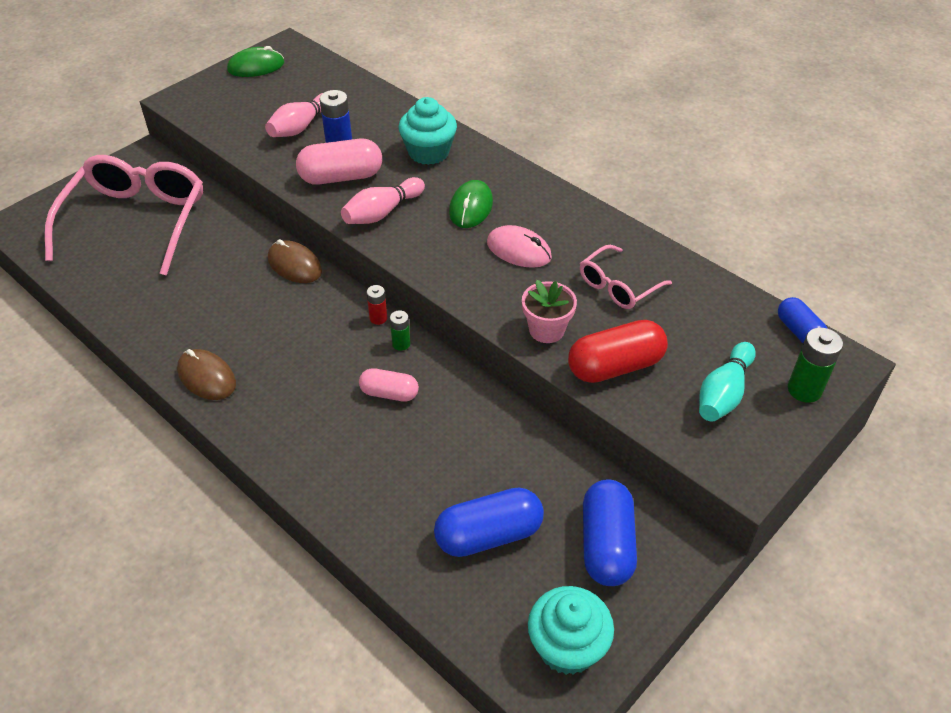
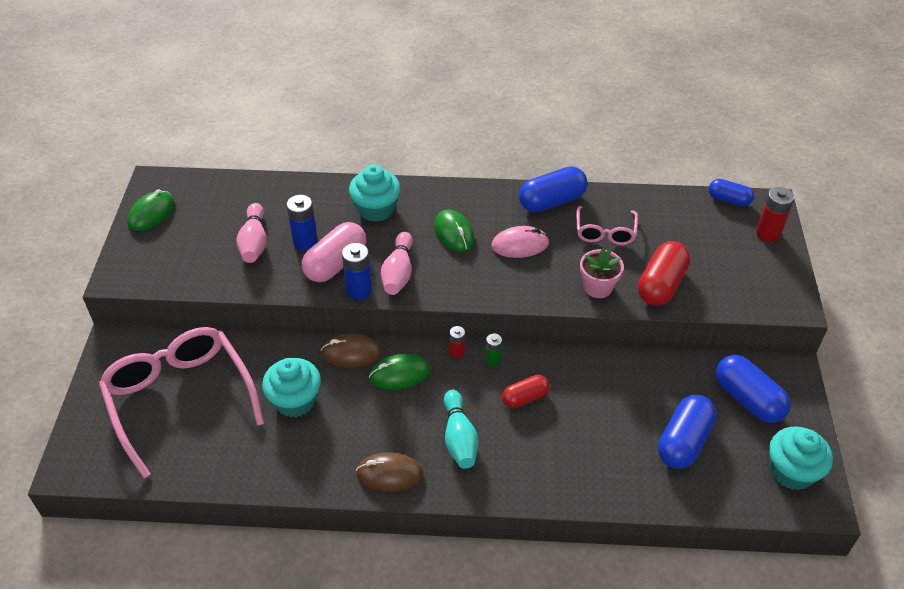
camera: 40 degrees left, 0 degrees up
(210, 274) = (295, 401): none -> turquoise cupcake
(311, 305) = (399, 374): none -> green mouse
(333, 208) = (359, 290): none -> blue battery
(389, 393) = (525, 398): pink capsule -> red capsule
(598, 230) = (551, 201): none -> blue capsule
(723, 393) = (732, 263): turquoise bowling pin -> turquoise bowling pin (459, 438)
(804, 390) = (768, 234): green battery -> red battery

